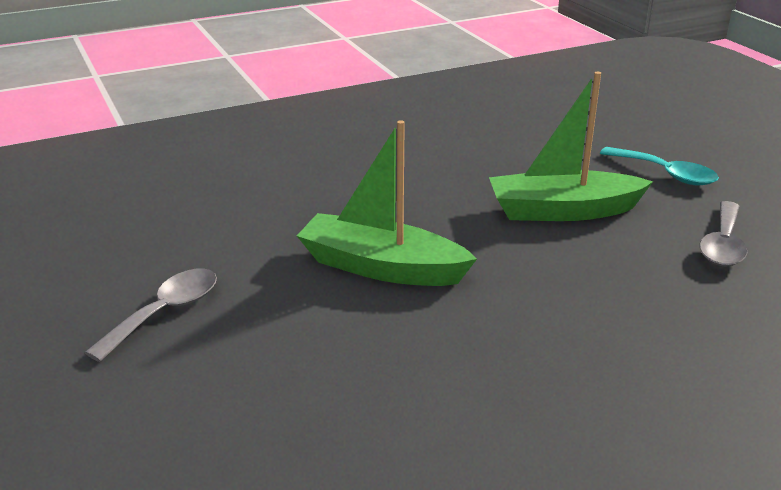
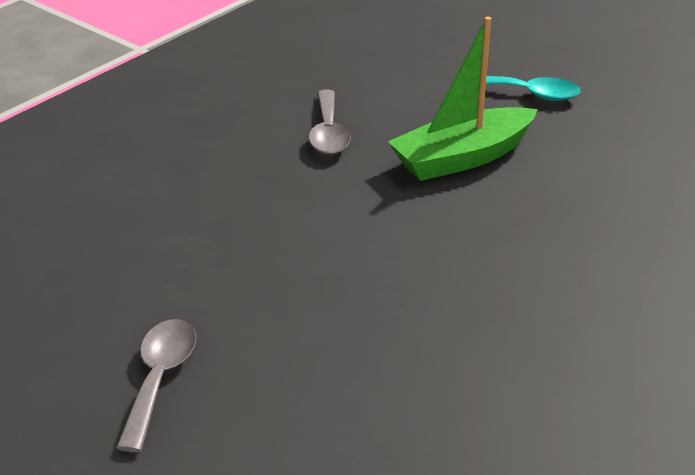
camera: 25 degrees left, 5 degrees up
(381, 267) = (338, 266): green boat -> none
(722, 244) = (619, 157): grey spoon -> grey spoon (328, 133)

